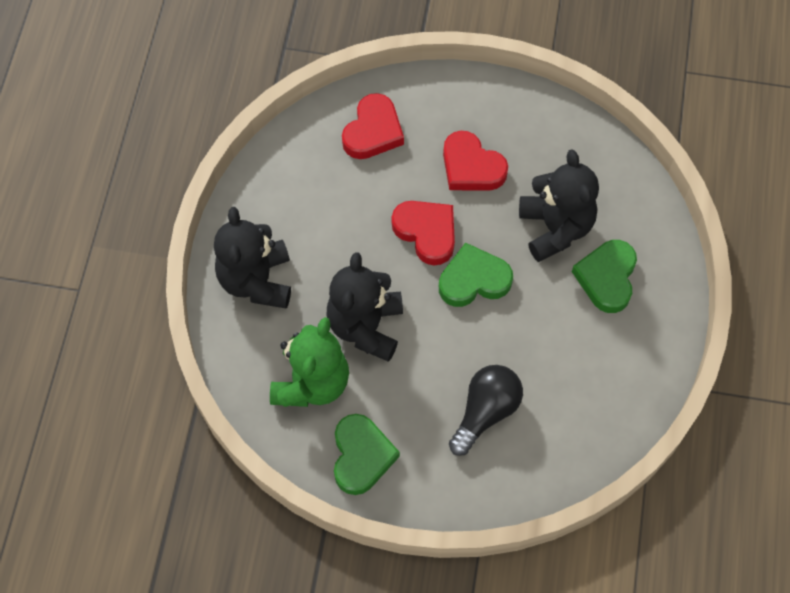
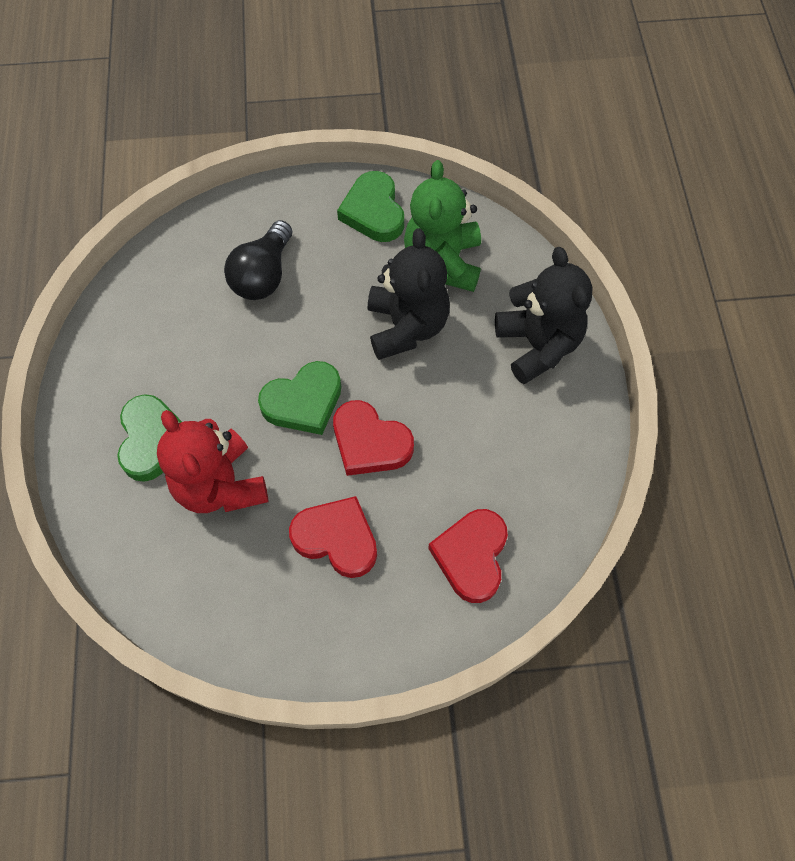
camera: 165 degrees right, 0 degrees up
(555, 228) = (220, 485): black teddy bear -> red teddy bear

